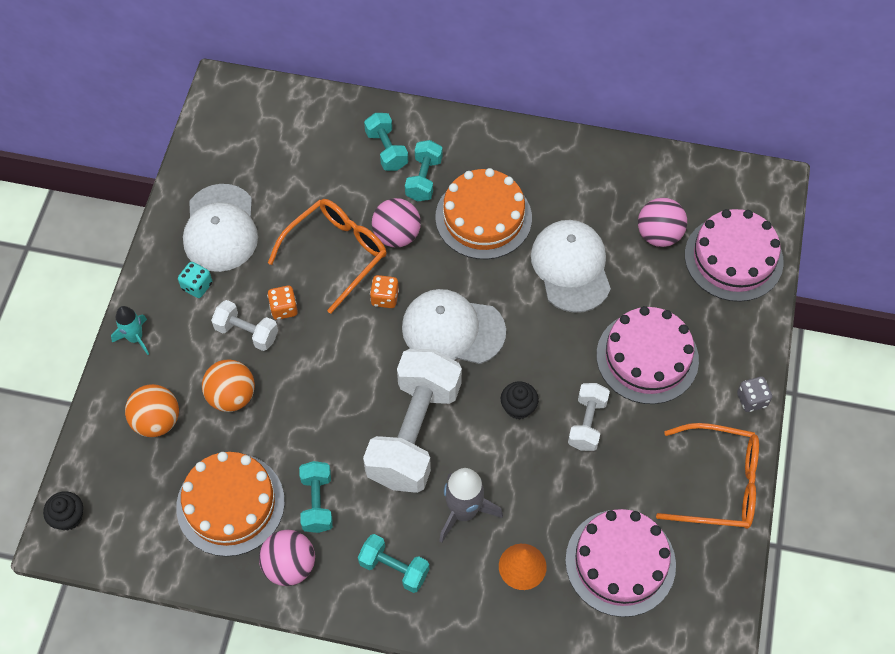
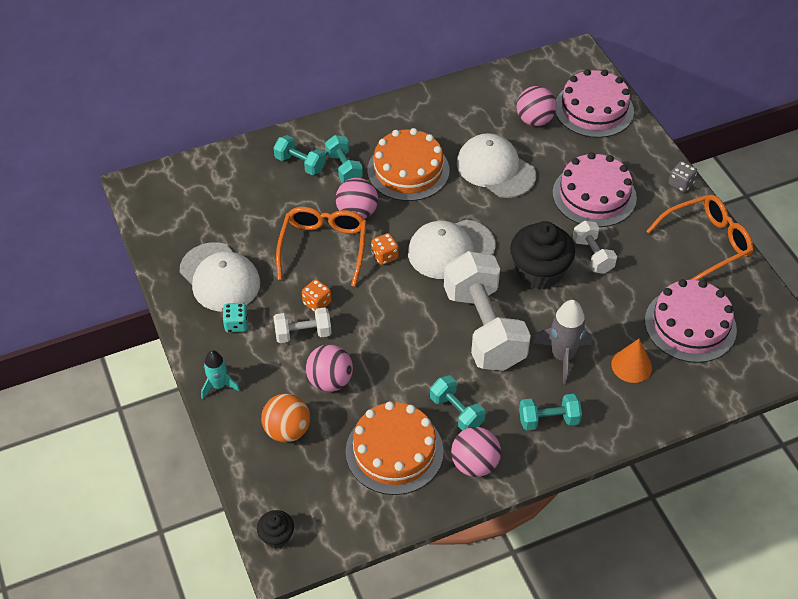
camera: 35 degrees left, 10 degrees down
(232, 396) = (330, 381): orange ball -> pink ball
(518, 407) = (539, 272): black cupcake -> black cupcake, size x2.00

